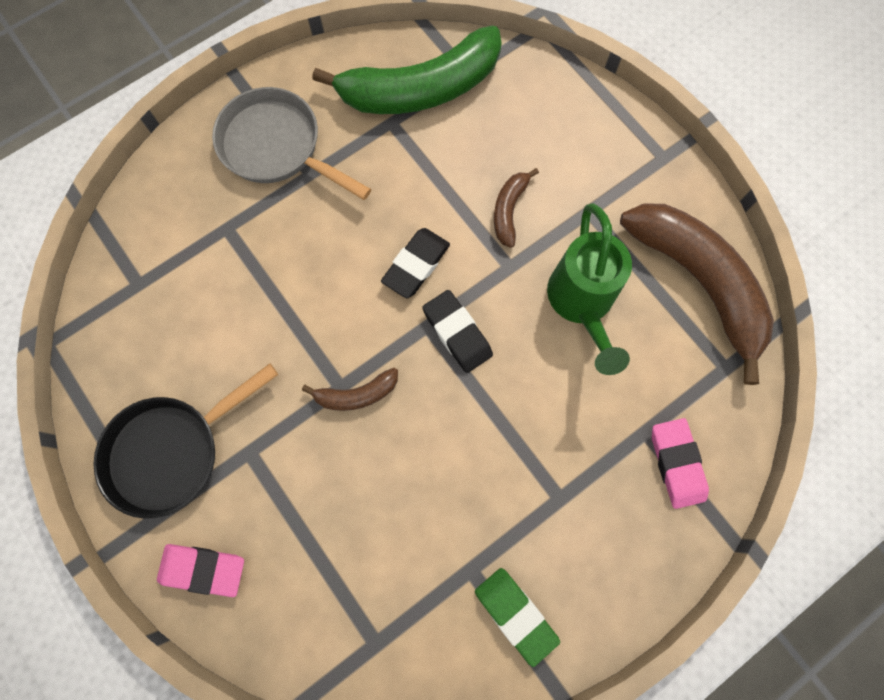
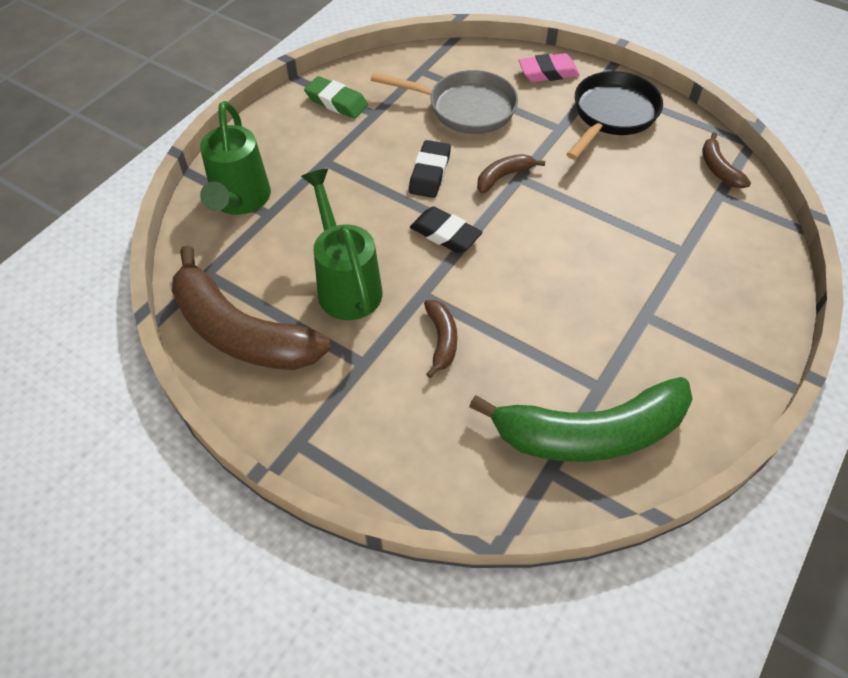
camera: 160 degrees right, 20 degrees down
(111, 319) = (719, 169): none -> brown banana
(277, 147) = (692, 328): grey pan -> grey pan (465, 108)
(416, 265) = (505, 271): black eraser -> black eraser (429, 173)
(421, 89) = (590, 433): green banana -> green banana turned 150 degrees counterclockwise
(676, 463) = (240, 202): pink eraser -> green watering can

